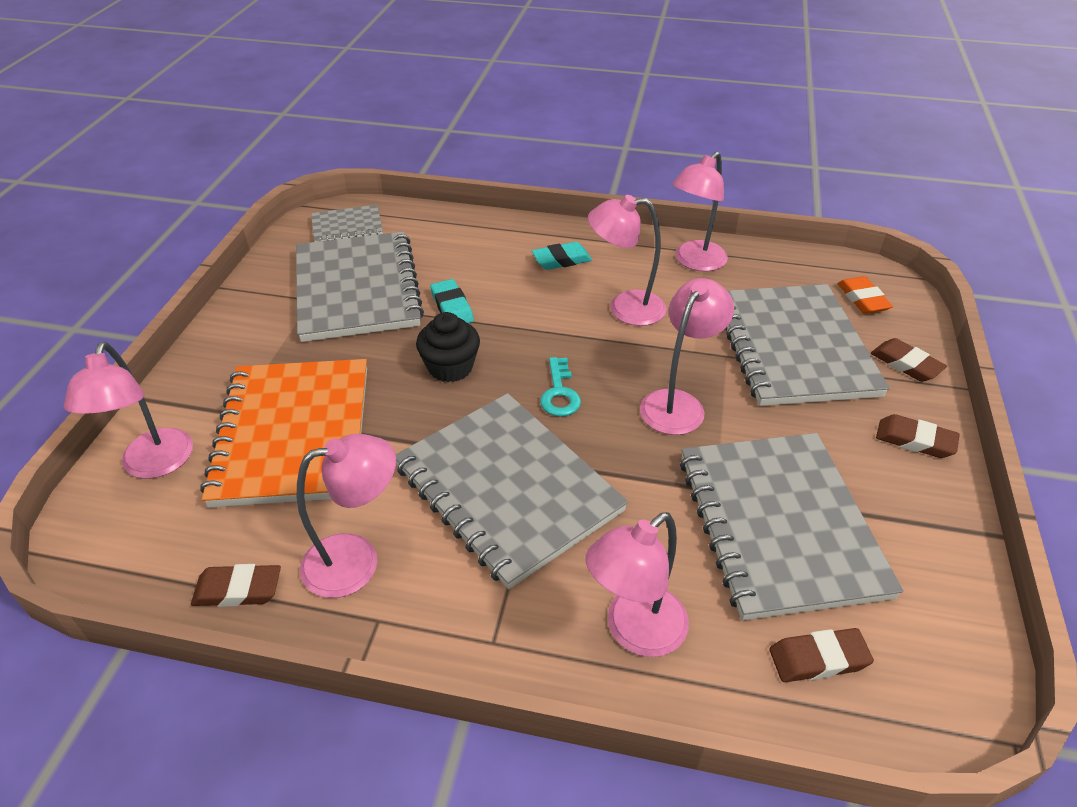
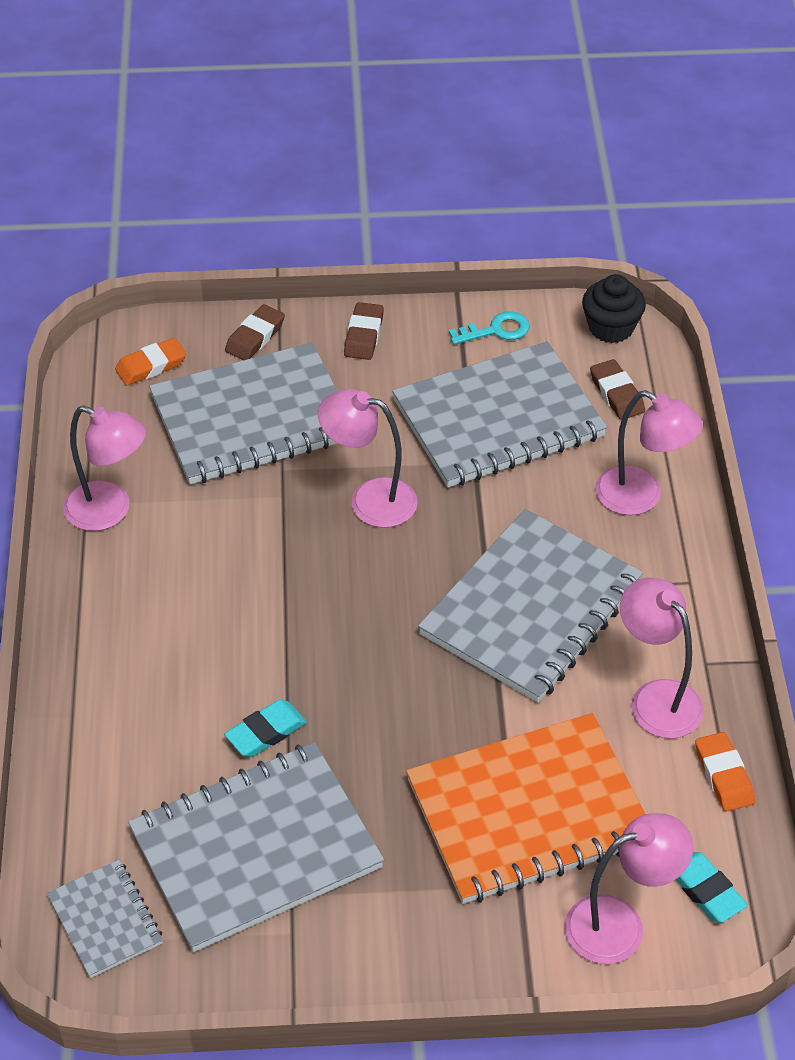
camera: 105 degrees left, 5 degrees up
(238, 590) = (724, 775): brown eraser -> orange eraser
(450, 367) = (376, 702): black cupcake -> black cupcake (611, 327)
(559, 393) = (387, 596): turquoise key -> turquoise key (496, 330)
(561, 260) = (135, 642): turquoise eraser -> turquoise eraser (705, 890)
(625, 308) = (222, 564): pink lamp -> none

